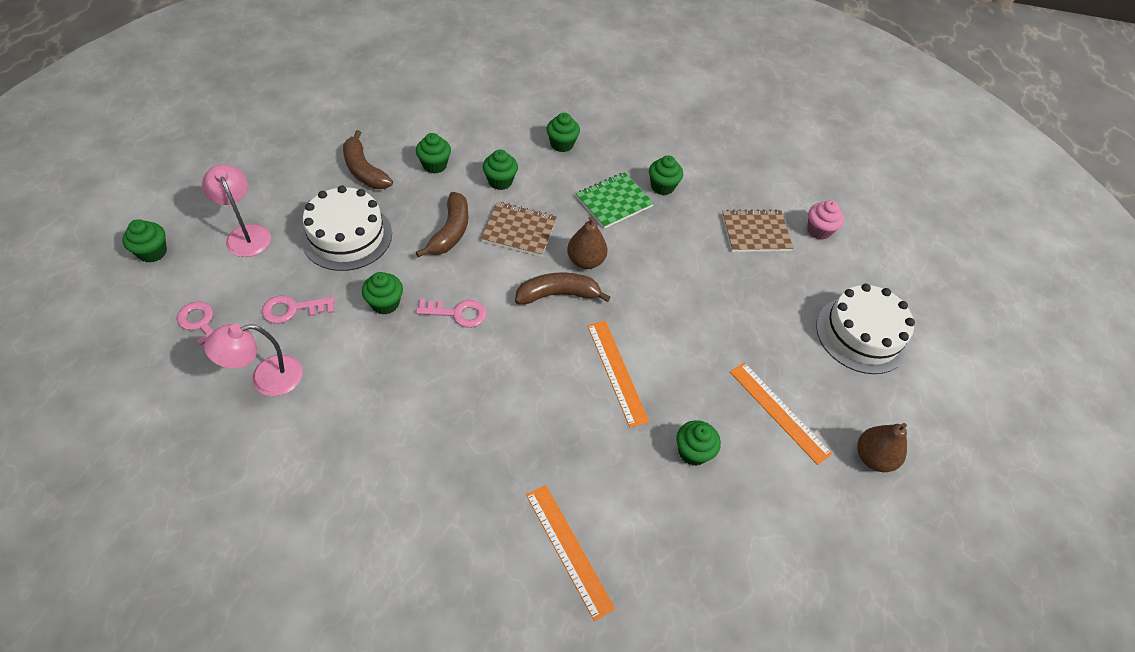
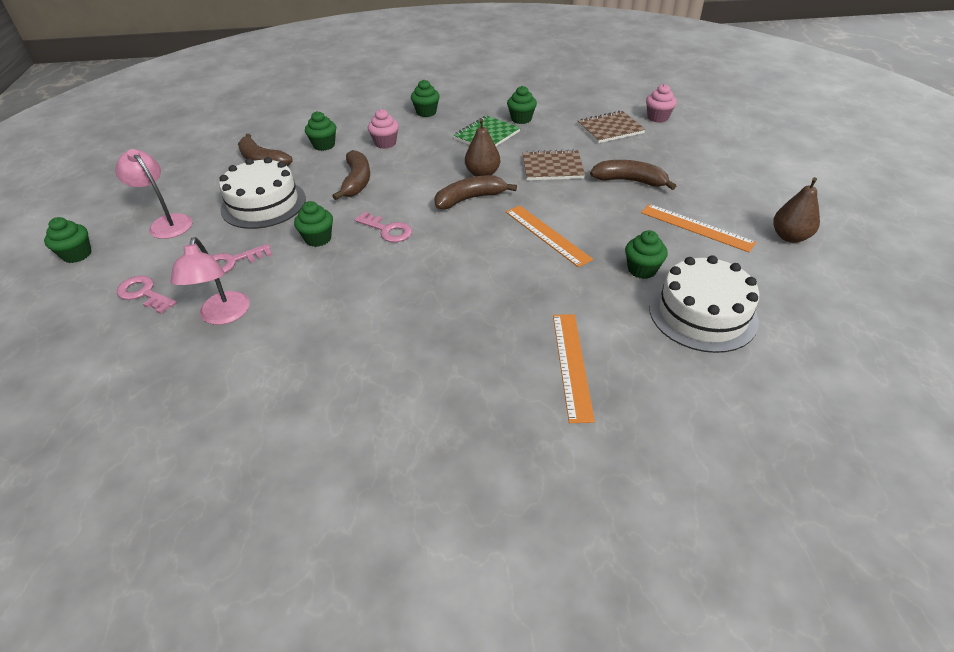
camera: 10 degrees left, 10 degrees down
(266, 378) = (223, 316): pink lamp -> pink lamp turned 60 degrees counterclockwise
(457, 313) = (387, 230): pink key -> pink key turned 45 degrees clockwise
(500, 181) = (385, 143): green cupcake -> pink cupcake
(519, 230) = (416, 168): brown notebook -> brown notebook (552, 167)
(568, 549) = (572, 364): orange ruler -> orange ruler turned 45 degrees clockwise
(739, 321) = (629, 181): none -> brown banana
(862, 334) = (730, 167): white cake -> white cake (702, 314)

